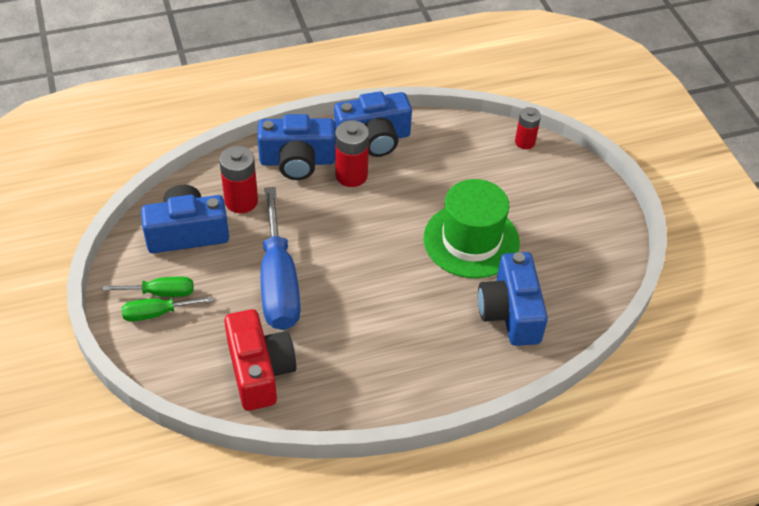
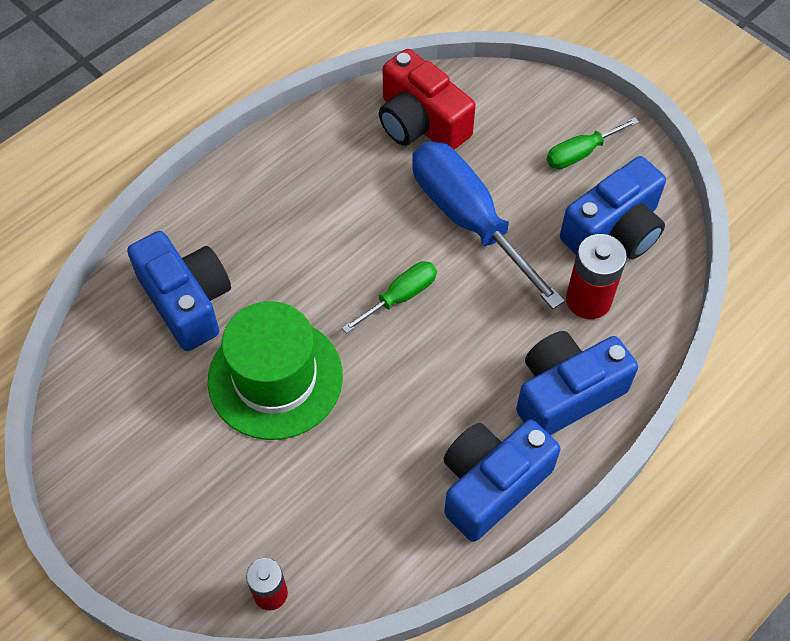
camera: 155 degrees right, 10 degrees up
(157, 313) = (566, 131): green screwdriver -> green screwdriver (400, 296)
(351, 175) = (482, 405): red battery -> none

